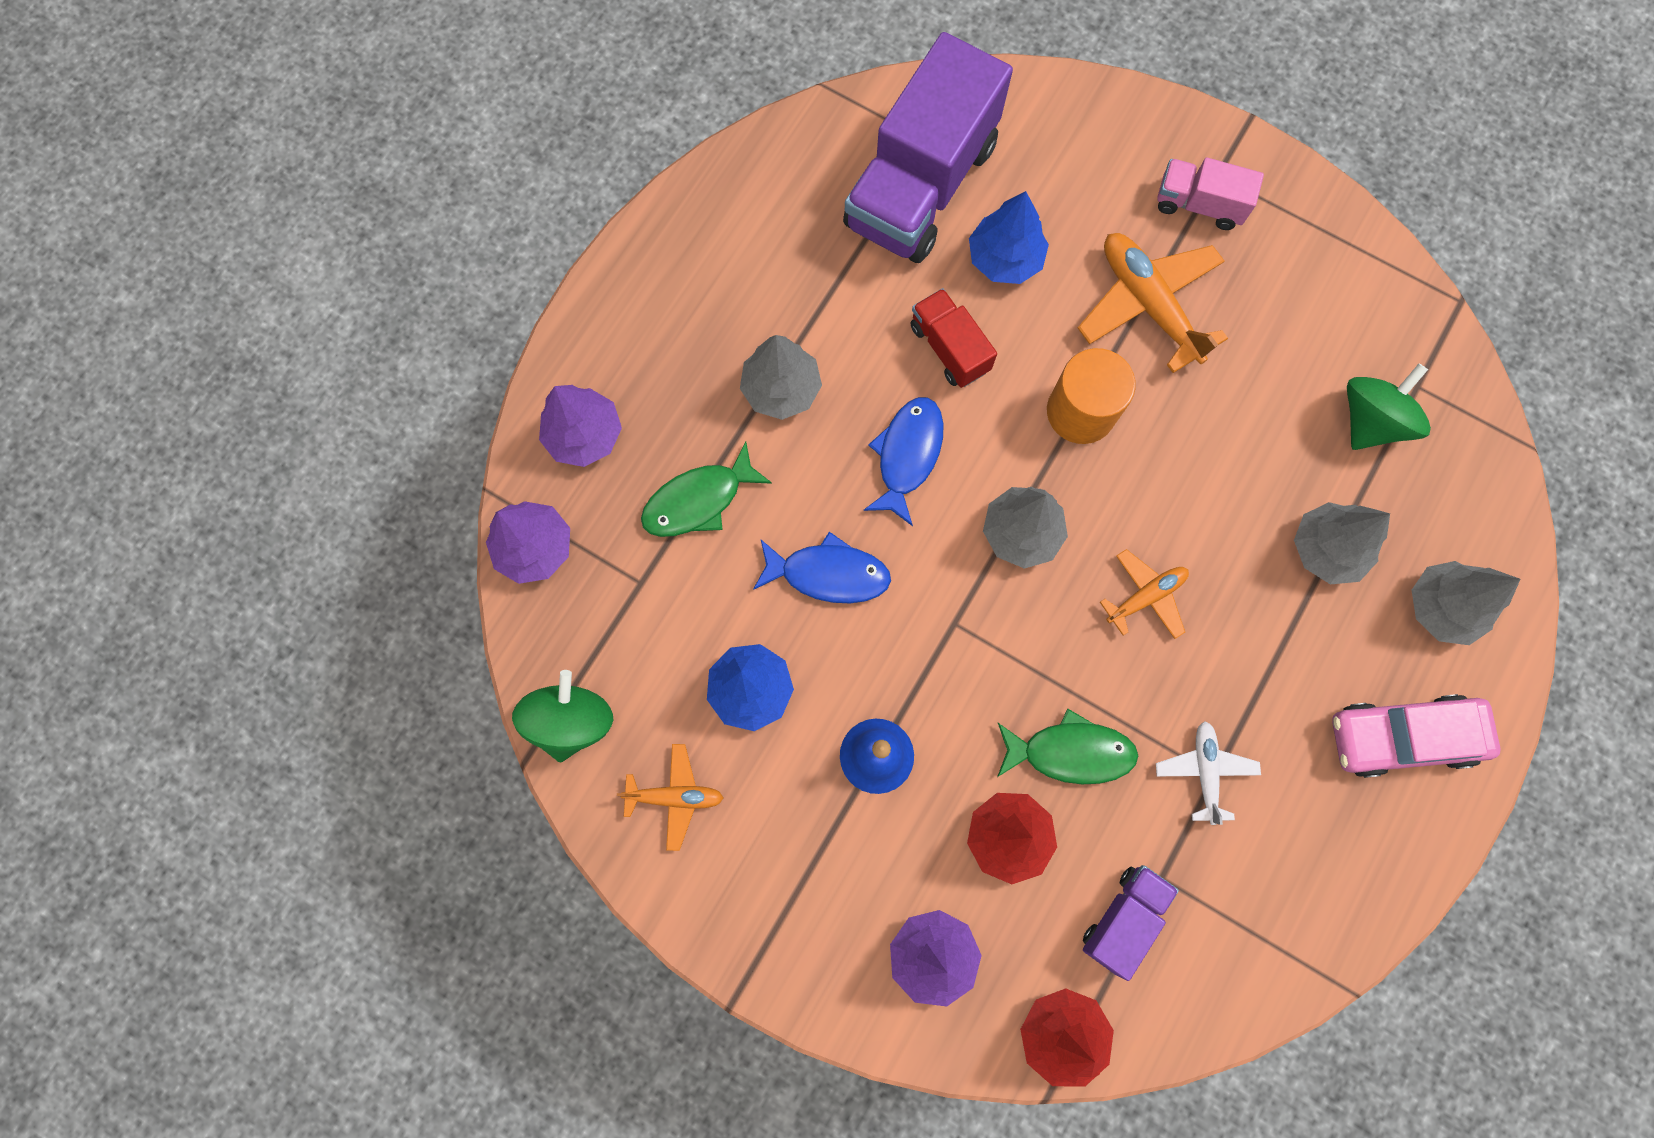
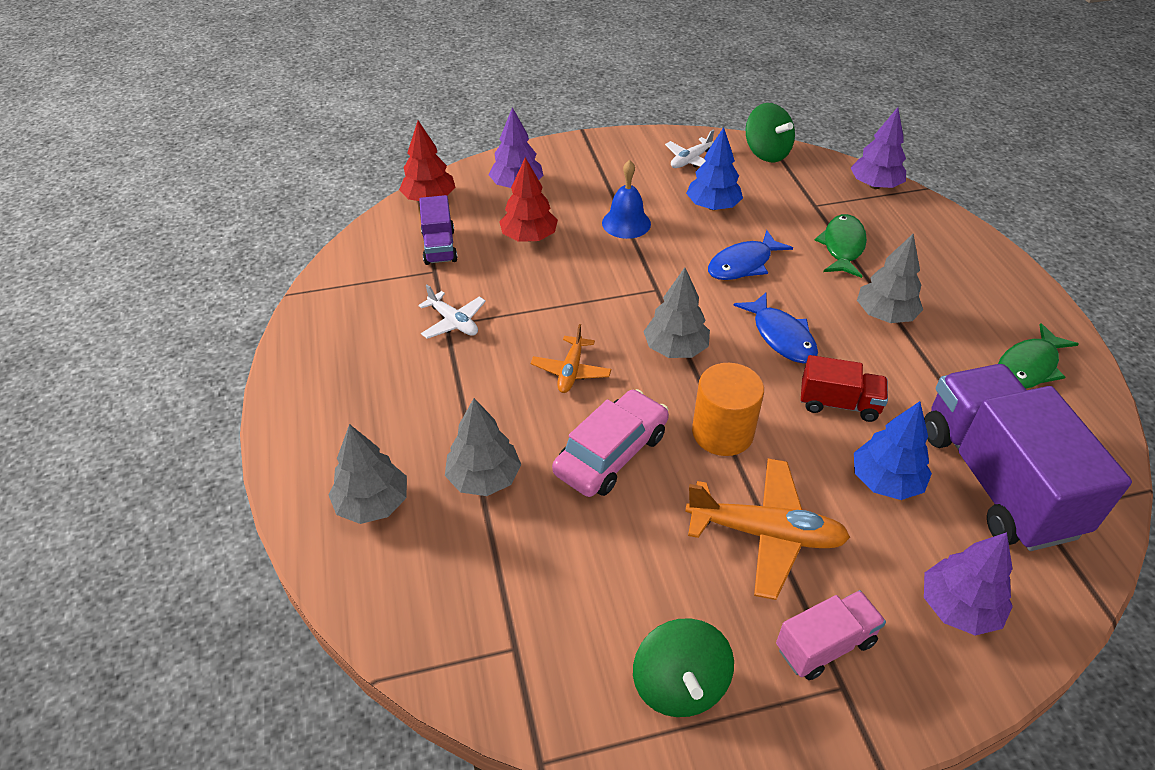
camera: 135 degrees right, 30 degrees down
(584, 435) = (929, 232): purple tree -> purple tree (958, 607)
(675, 797) = (690, 160): orange plane -> white plane
(1070, 752) = (535, 283): green fish -> green fish (1029, 367)
(1370, 420) = (529, 588): green spinning top -> green spinning top (680, 685)
(1403, 736) = (344, 415): pink car -> pink car (611, 453)

